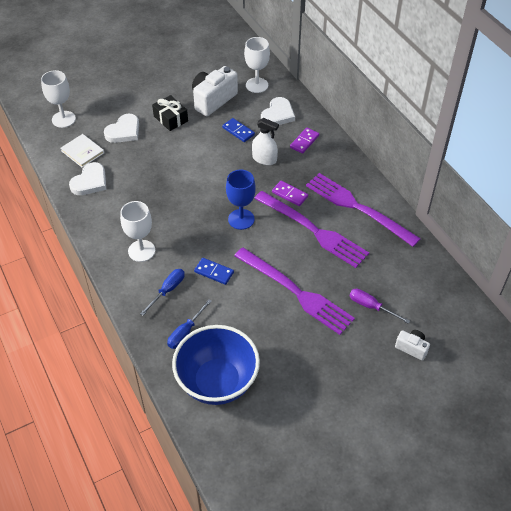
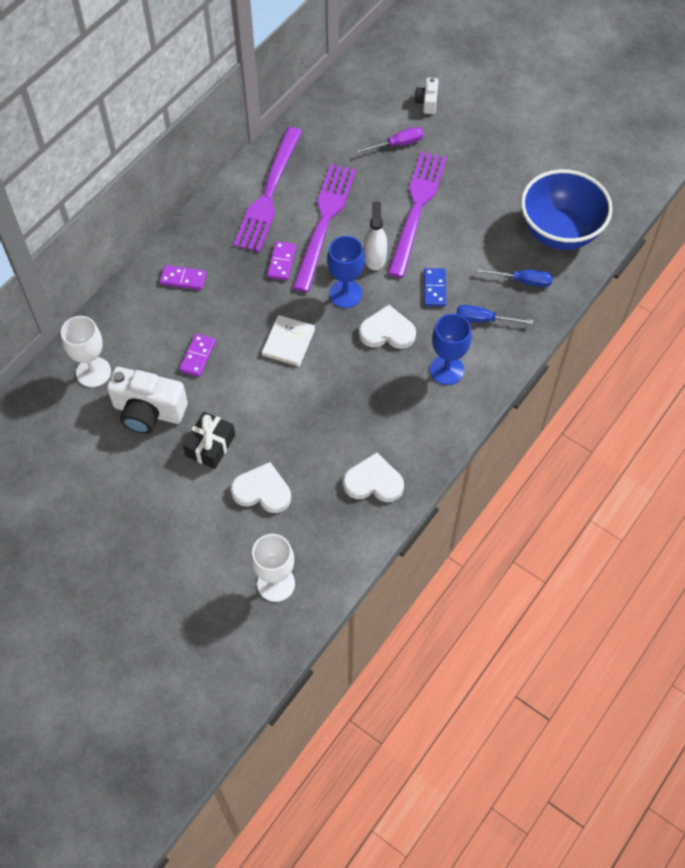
camera: 115 degrees left, 10 degrees up
(82, 152) = (326, 521): white book -> white book (288, 342)
(141, 251) = (446, 370): white goblet -> blue goblet
(238, 131) = (197, 356): blue domino -> purple domino
(264, 159) = (235, 309): white spray bottle -> white spray bottle (375, 257)
(278, 114) = (144, 325): white heart -> white heart (387, 331)
(371, 307) = (398, 144): purple screwdriver -> purple screwdriver turned 120 degrees counterclockwise

